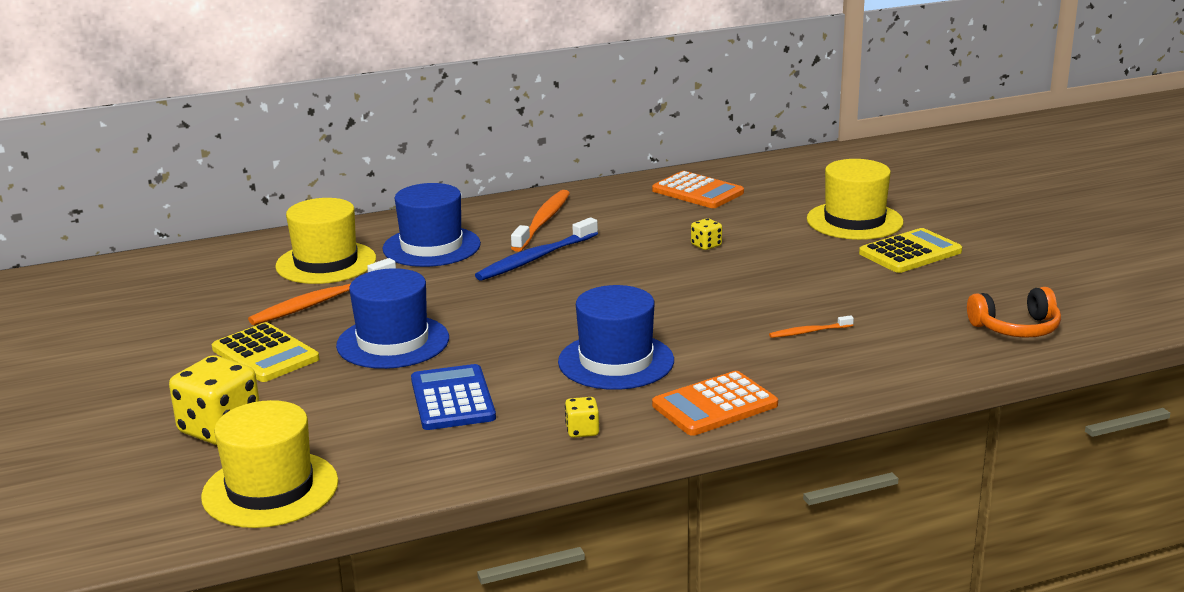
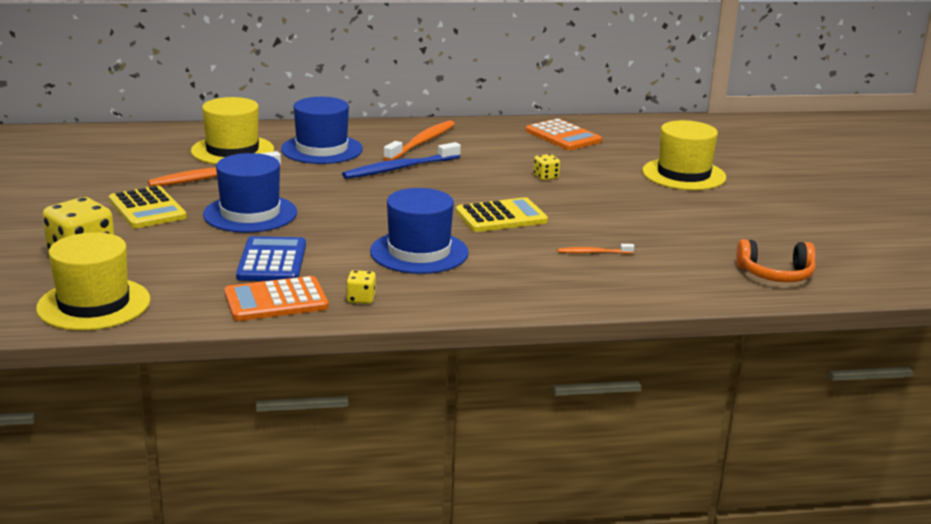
camera: 10 degrees right, 0 degrees up
(715, 405) = (480, 296): orange calculator -> orange calculator (276, 301)
(910, 252) = (717, 204): yellow calculator -> yellow calculator (501, 217)

